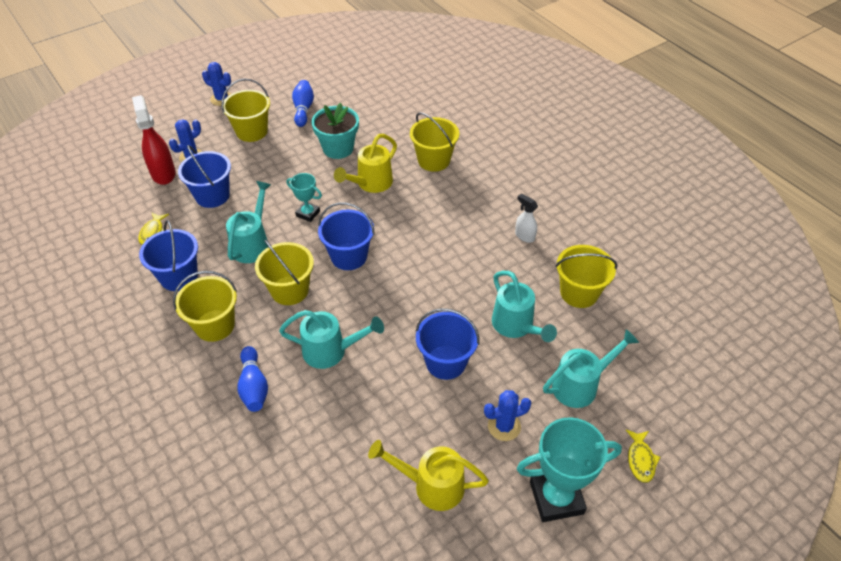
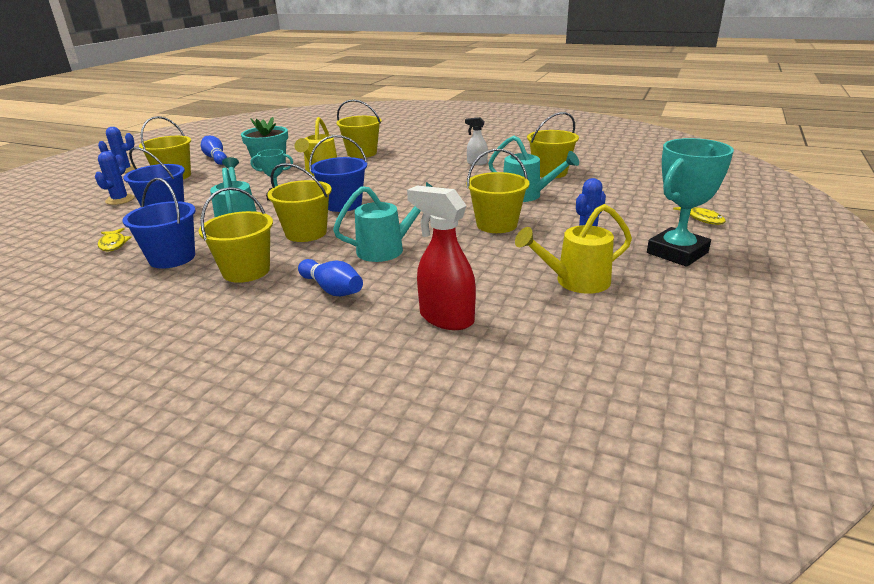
camera: 30 degrees left, 20 degrees down
(163, 173) = (94, 214): red spray bottle -> red spray bottle (446, 318)
(446, 362) = (496, 224): blue bucket -> yellow bucket
(580, 385) = (611, 204): turquoise watering can -> none

